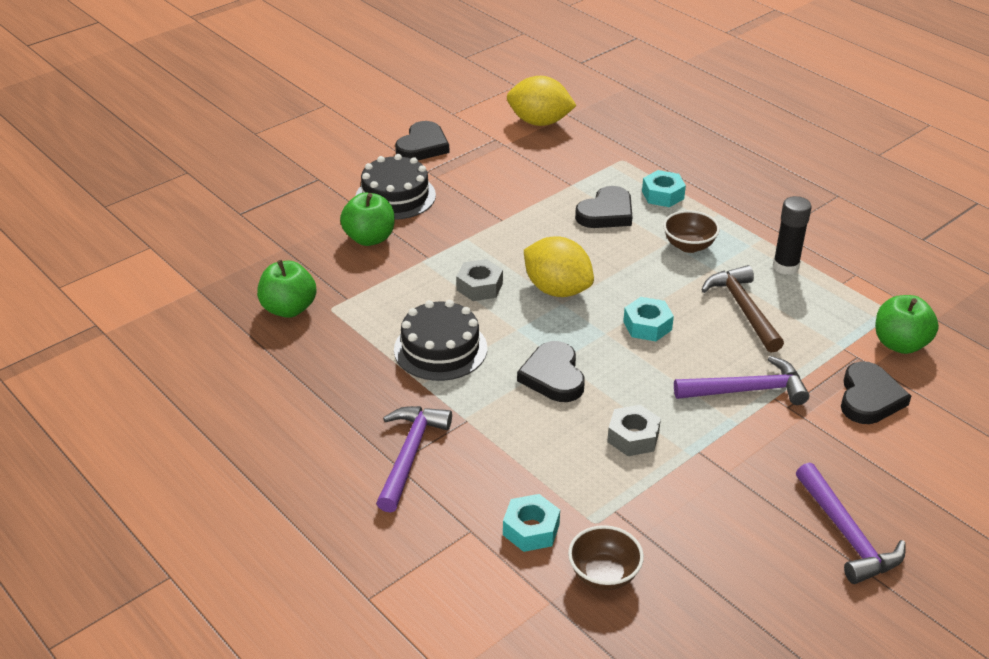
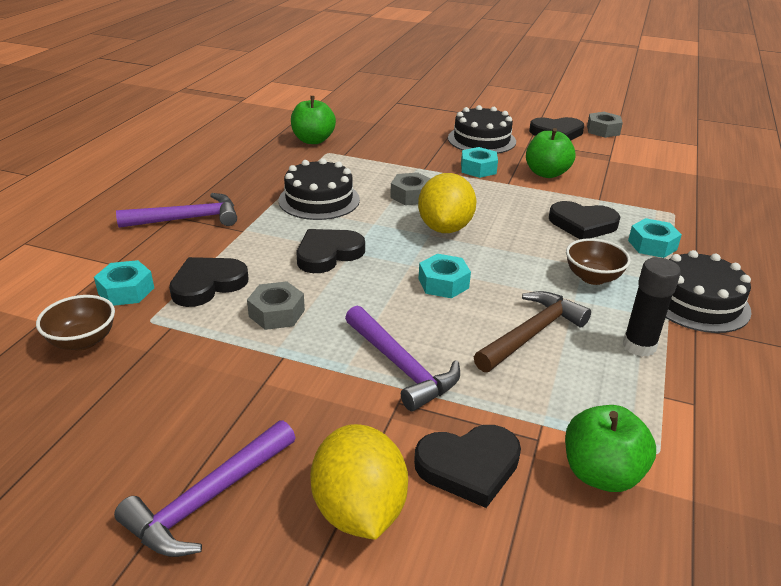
camera: 60 degrees right, 5 degrees down
(369, 238) = (420, 144): green apple -> green apple (546, 173)
(442, 118) = (603, 130): none -> grey nut
(458, 224) = (478, 169): none -> turquoise nut
(539, 122) = (664, 165): yellow lemon -> yellow lemon (359, 510)
(556, 470) = (207, 284): none -> black heart
(750, 214) = (697, 302): none -> black cake

